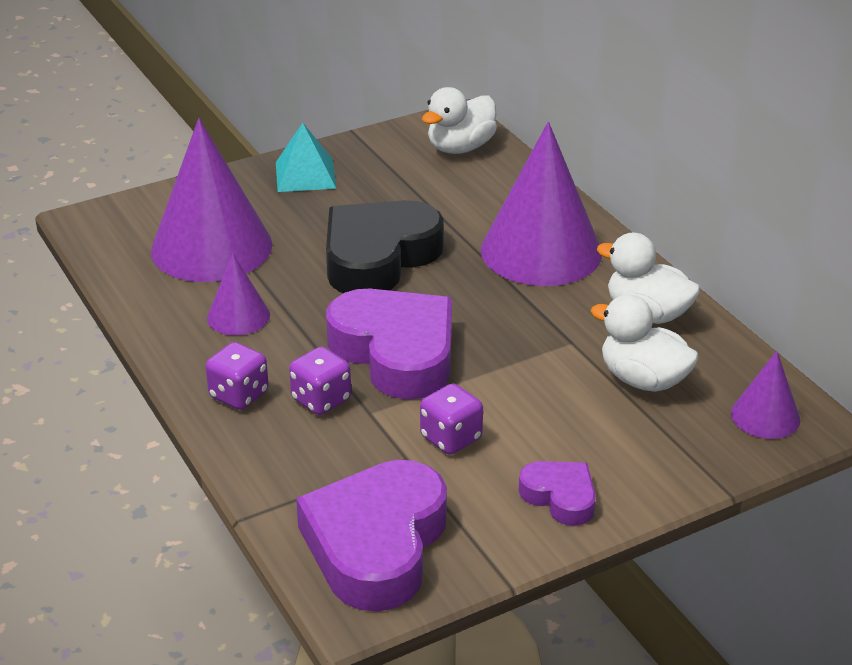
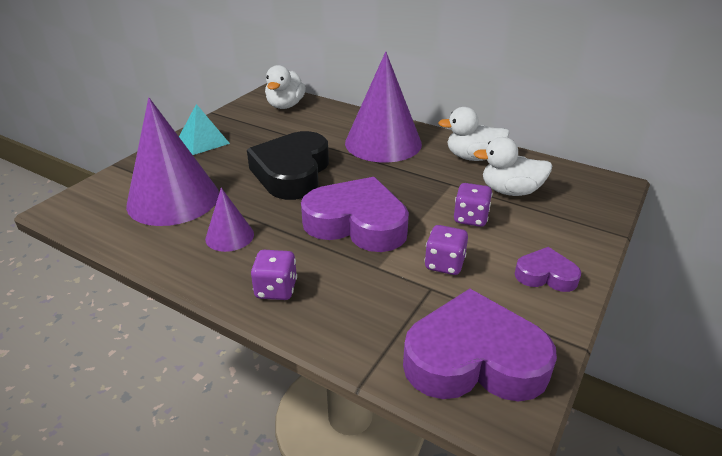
camera: 30 degrees left, 0 degrees up
(321, 400) = (337, 271): purple dice -> purple dice (470, 218)
(376, 544) = (474, 359): purple heart -> purple heart turned 105 degrees clockwise
(765, 416) = (589, 188): purple cone -> none

